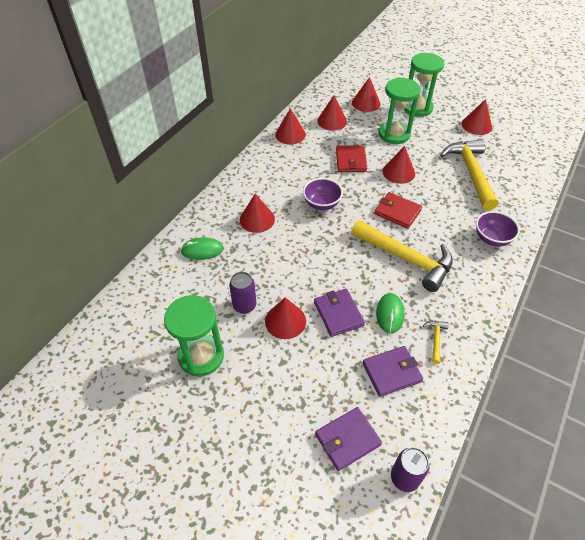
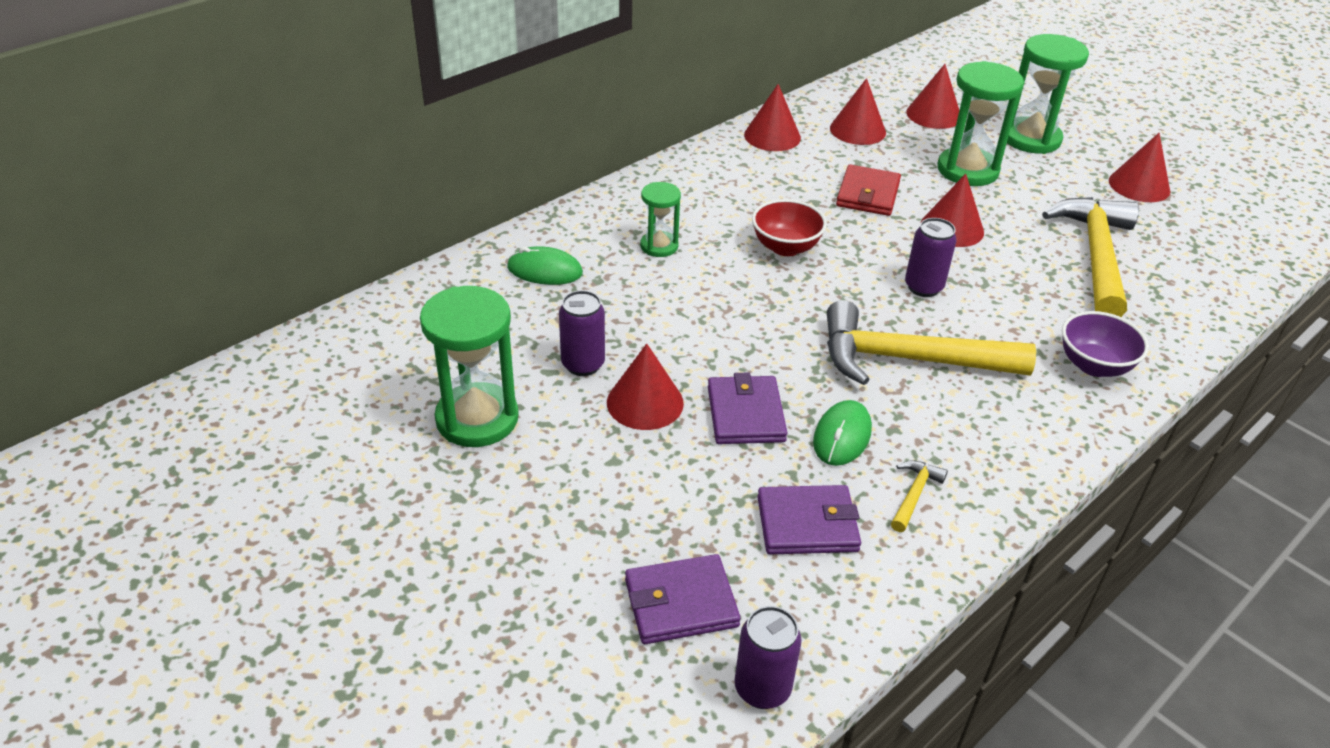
camera: 15 degrees right, 10 degrees down
(257, 219) = (659, 246): red cone -> green hourglass
(322, 204) = (785, 247): purple bowl -> red bowl
(397, 212) = (923, 287): red wallet -> purple can
(406, 258) = (909, 359): yellow hammer -> yellow hammer turned 135 degrees clockwise

